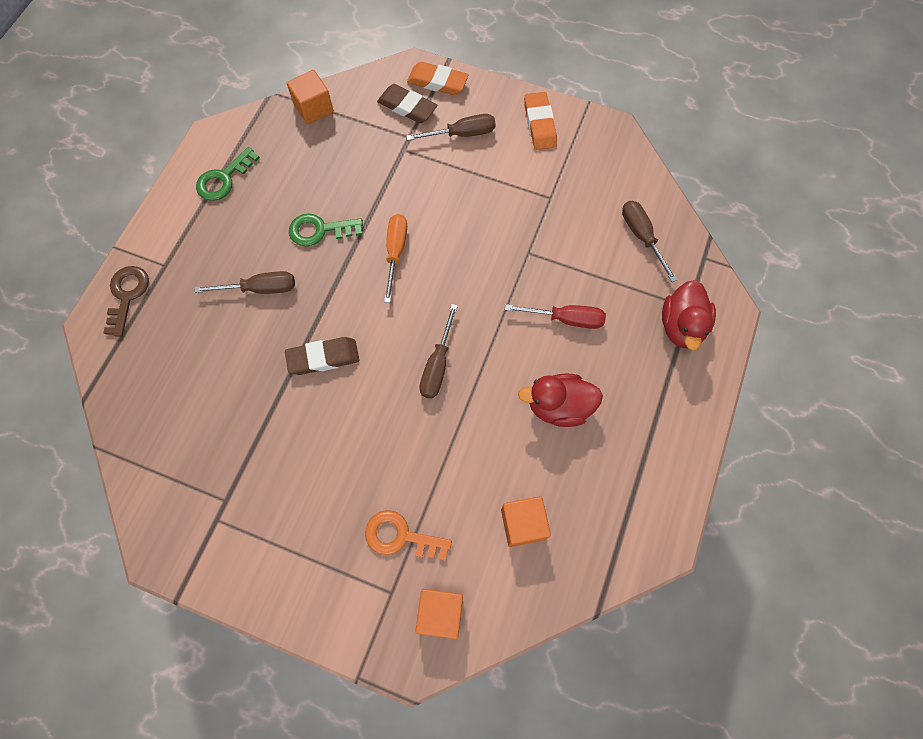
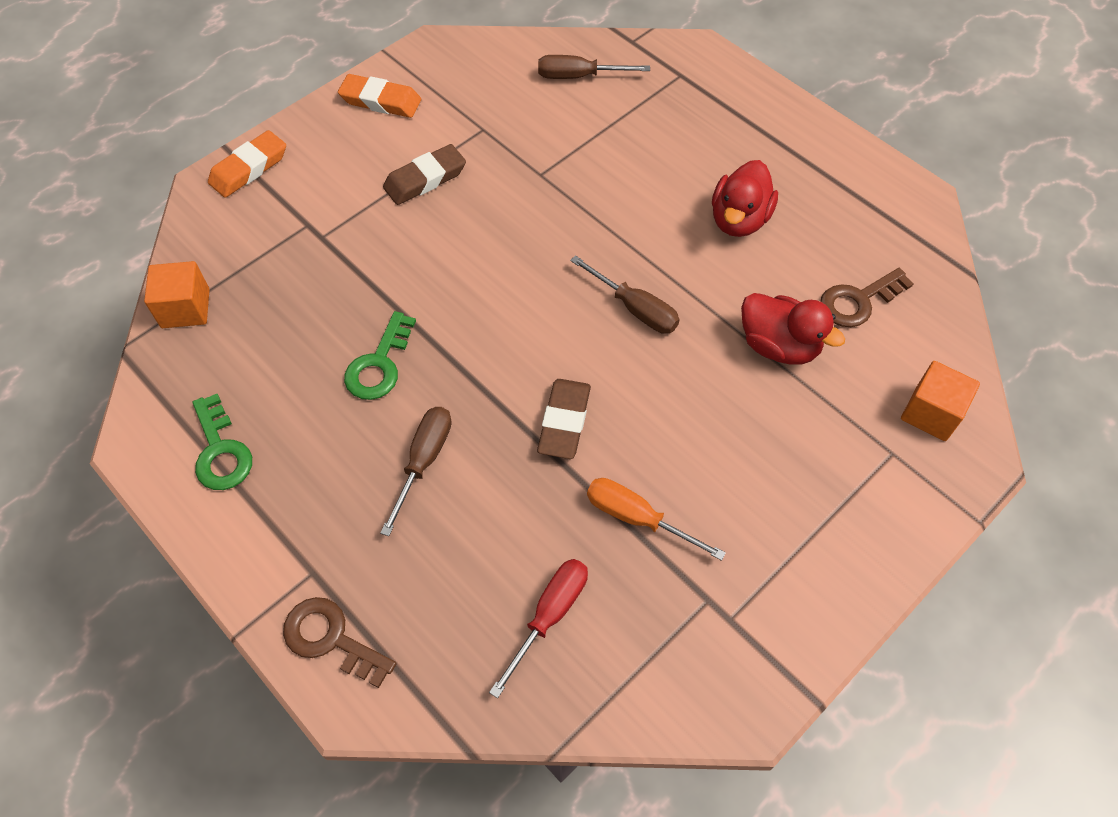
camera: 65 degrees left, 10 degrees down
(395, 252) = (462, 296): orange screwdriver -> orange screwdriver (637, 518)
(401, 536) = (829, 420): orange key -> none
(407, 107) = (262, 211): brown eraser -> brown eraser (425, 179)
(462, 134) = (342, 173): brown screwdriver -> none
(523, 524) = (858, 301): orange cube -> brown key
(566, 319) = (640, 174): red screwdriver -> red screwdriver (549, 615)
(681, 326) = (698, 89): red duck -> red duck (778, 346)

